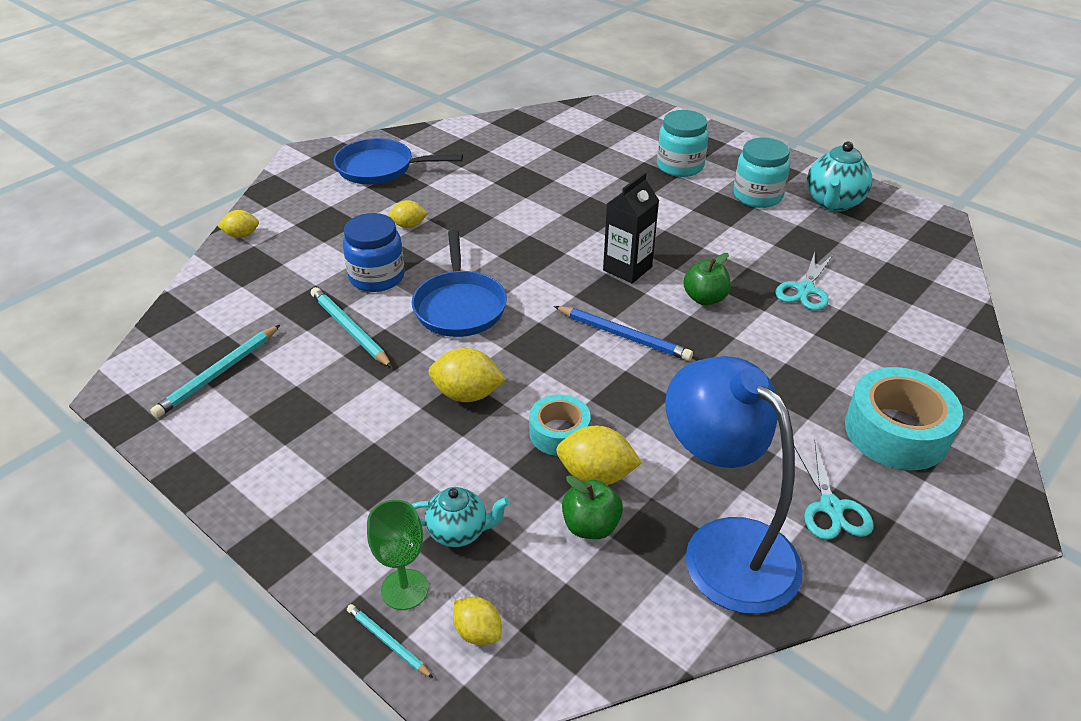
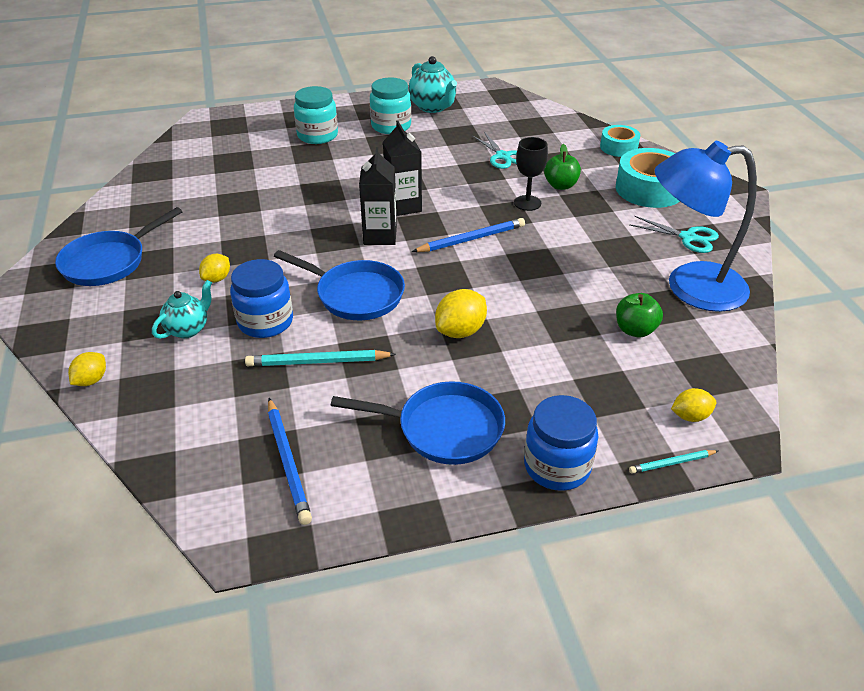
camera: 55 degrees left, 0 degrees up
(218, 373) = (288, 462): turquoise pencil -> blue pencil
(320, 445) = (443, 429): none -> blue pan
(322, 547) = (557, 466): none -> blue jar
(404, 589) = (629, 437): green goblet -> none
(459, 532) = (595, 390): turquoise teapot -> turquoise teapot (188, 329)
(559, 433) = (540, 306): turquoise tape -> turquoise tape (618, 147)
(563, 278) = (380, 236): none -> black carton
(596, 475) = (592, 308): yellow lemon -> none
(705, 298) = (470, 193): green apple -> green apple (560, 185)
(737, 346) = (527, 203): none -> black goblet

